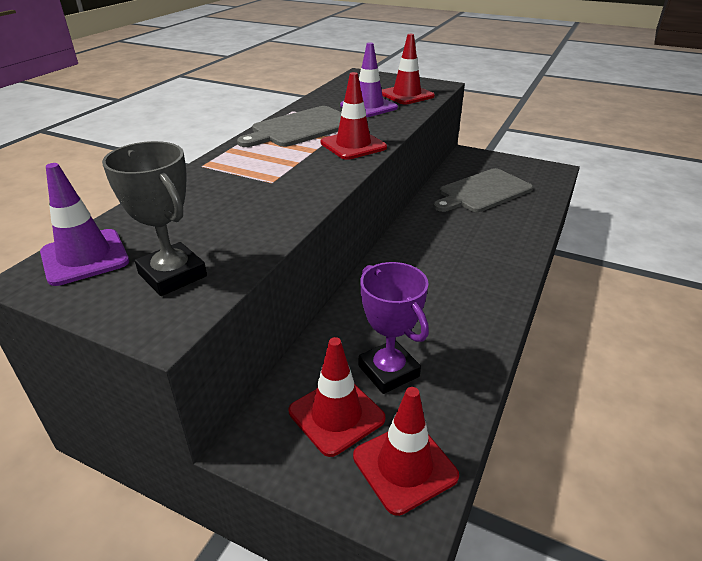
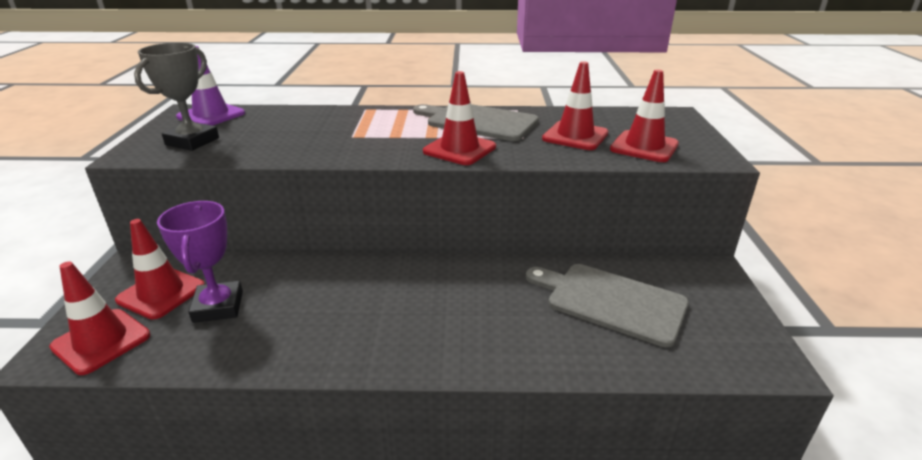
camera: 65 degrees right, 5 degrees down
(368, 107) = (575, 136): purple traffic cone -> red traffic cone
(388, 371) = (218, 306): purple trophy -> purple trophy turned 45 degrees counterclockwise

